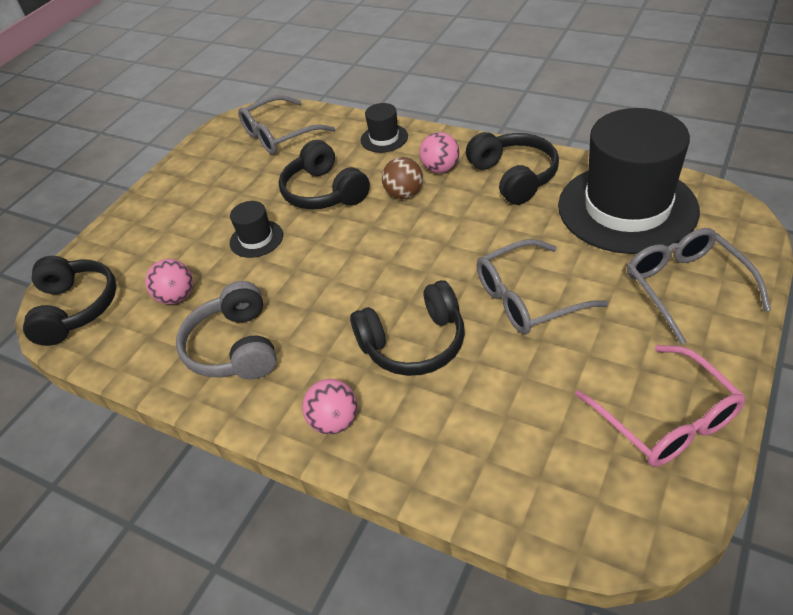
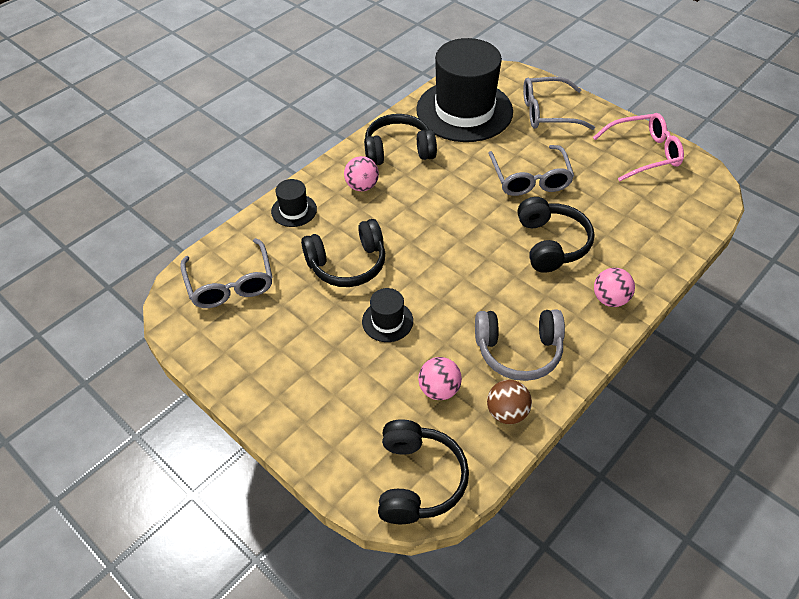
camera: 80 degrees left, 5 degrees up
(75, 308) = (418, 480): black headphones -> black headphones turned 90 degrees clockwise
(404, 194) = (382, 214): brown ball -> brown ball (507, 412)

